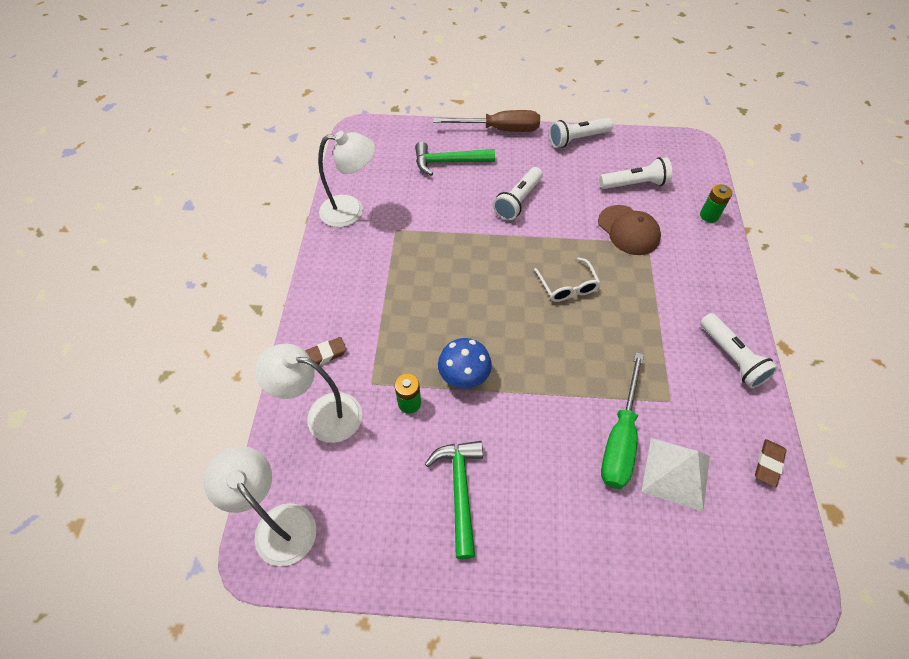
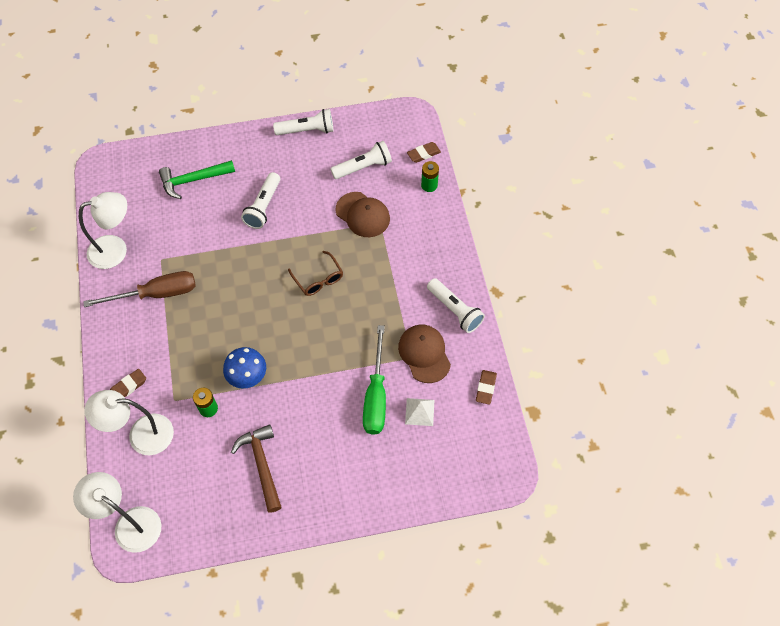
camera: 15 degrees left, 5 degrees up
(460, 490) = (262, 465): green hammer -> brown hammer
(499, 129) = (233, 135): brown screwdriver -> brown screwdriver (156, 294)
(567, 286) = (318, 279): white glasses -> brown glasses
(577, 139) = (307, 130): white flashlight -> white flashlight turned 150 degrees counterclockwise
(676, 473) = (419, 412): white pyramid -> white pyramid, size x0.62
(688, 401) = (424, 354): none -> brown cap
(705, 184) = (423, 154): none -> brown eraser

